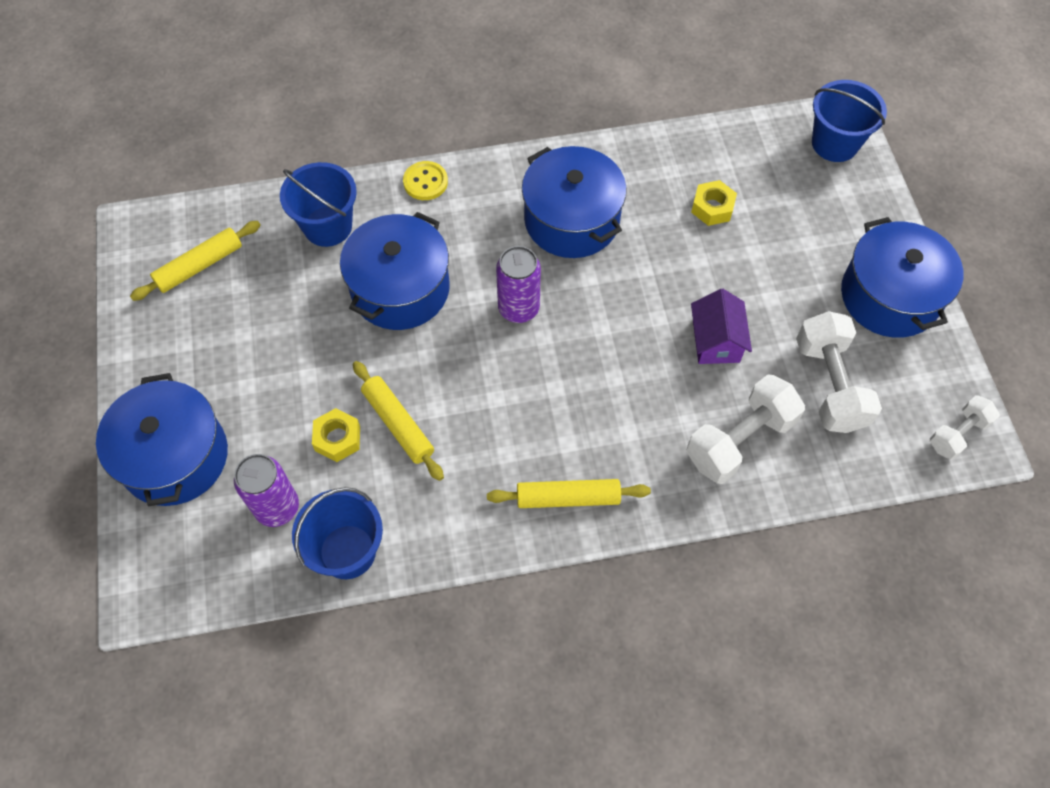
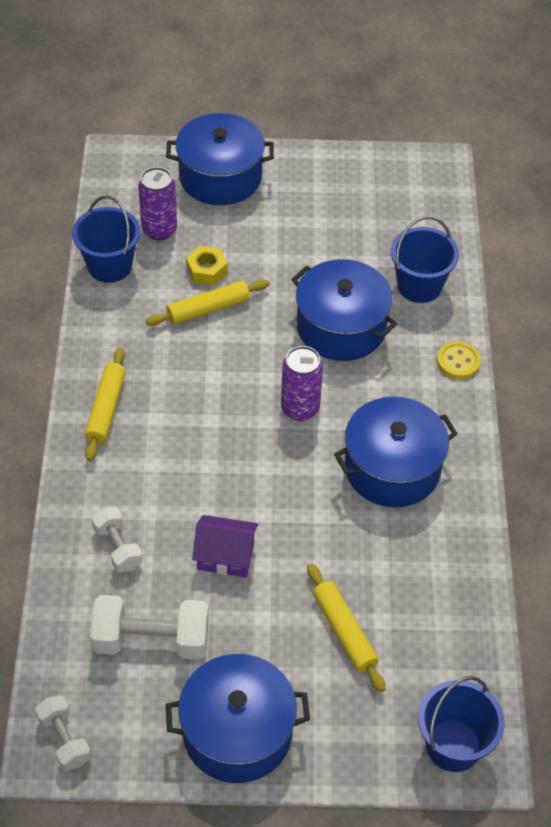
camera: 100 degrees right, 10 degrees down
(199, 266) = (394, 201): yellow rolling pin -> yellow rolling pin (344, 631)
(712, 208) = (384, 595): yellow nut -> none
(739, 440) = (118, 547): white dumbbell -> white dumbbell, size x0.59

